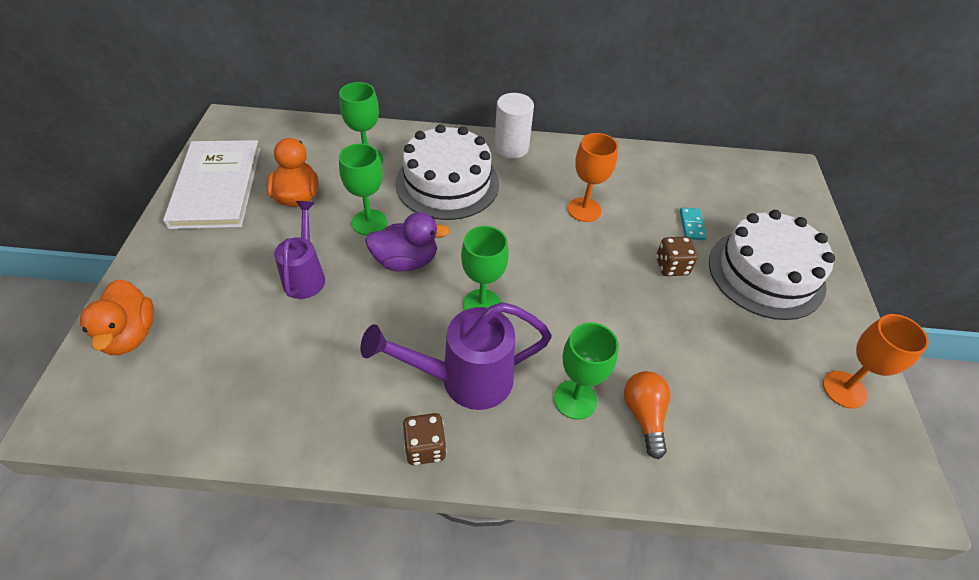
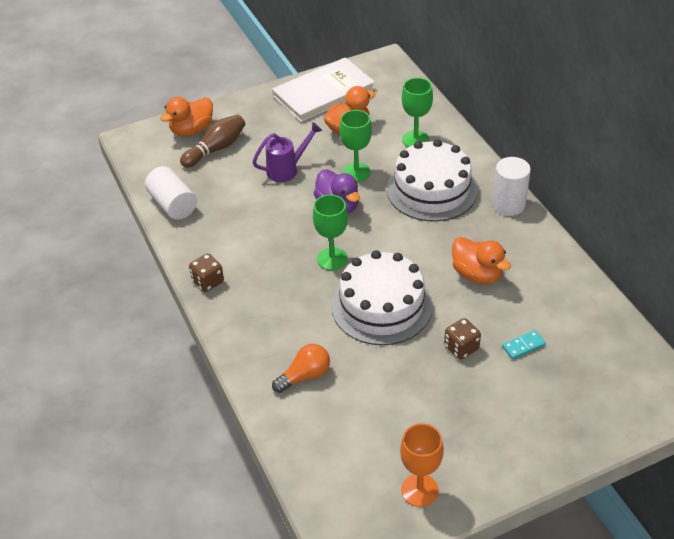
camera: 65 degrees right, 5 degrees down
(195, 325) = (216, 149): none -> brown bowling pin
(247, 423) = (173, 204): none -> white cylinder
(464, 380) = (266, 277): purple watering can -> none
(575, 399) = (291, 336): green goblet -> none
(584, 210) = (477, 274): orange goblet -> orange duck
(766, 273) = (509, 411): white cake -> white cake (381, 306)

